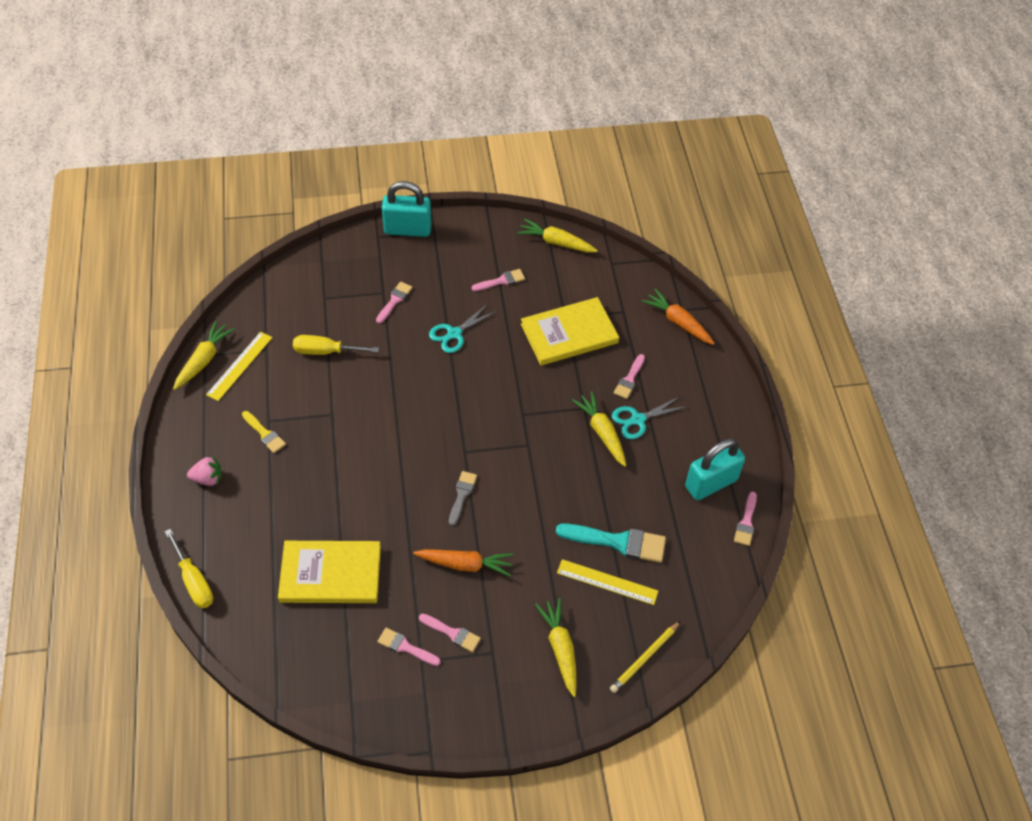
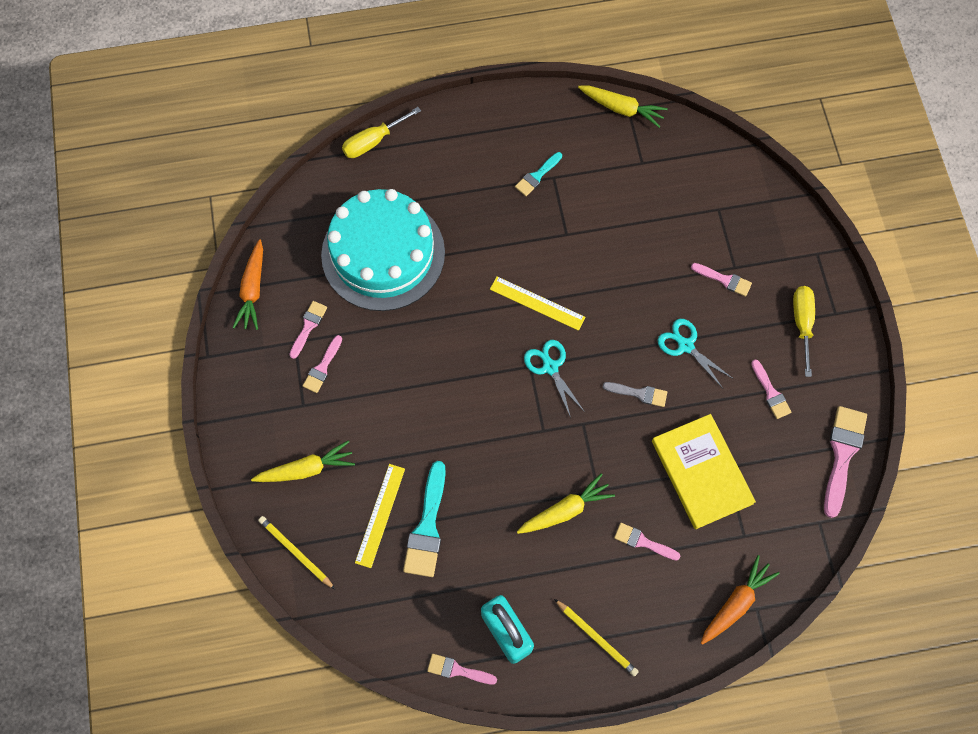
camera: 90 degrees right, 15 degrees up
(208, 479) = (482, 135): pink strawberry -> none
(239, 365) = (618, 141): yellow ruler -> yellow ruler (537, 303)
(264, 434) = (537, 176): yellow brush -> turquoise brush
(325, 351) = (645, 218): yellow screwdriver -> yellow screwdriver (802, 323)
(330, 574) = (383, 254): yellow book -> turquoise cake
(407, 229) = (833, 284): turquoise padlock -> none
(462, 495) = (476, 366): grey brush -> grey brush (639, 393)
(465, 564) = (396, 375): orange carrot -> orange carrot (253, 290)
(556, 242) = (842, 454): yellow carrot -> pink brush
(638, 420) = (586, 551): turquoise scissors -> turquoise scissors (550, 367)
(712, 418) = (596, 638): none -> yellow pencil

